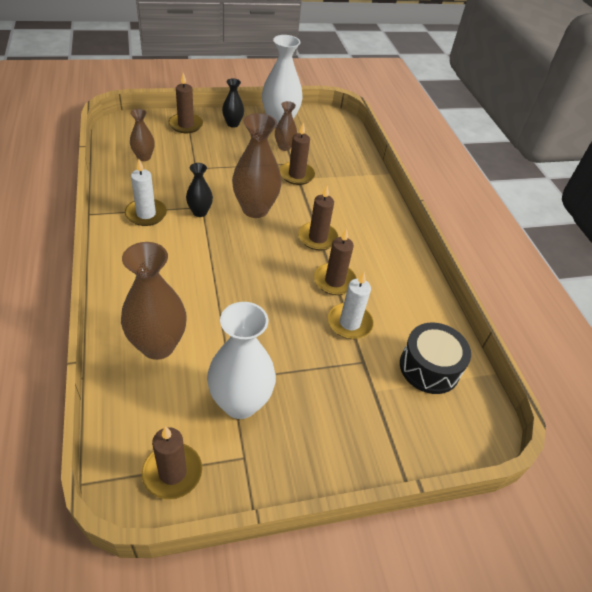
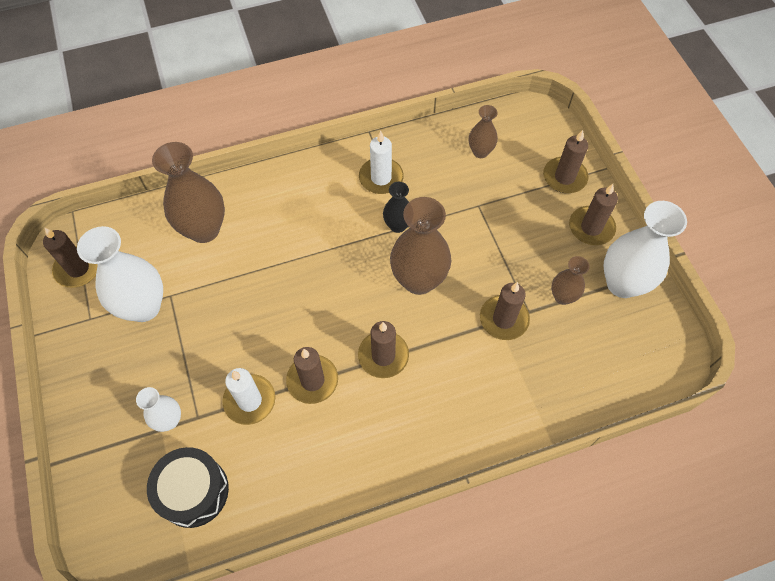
camera: 90 degrees right, 15 degrees up
(233, 124) = (591, 227): black vase -> brown candle
(365, 383) = (169, 420): none -> white vase

